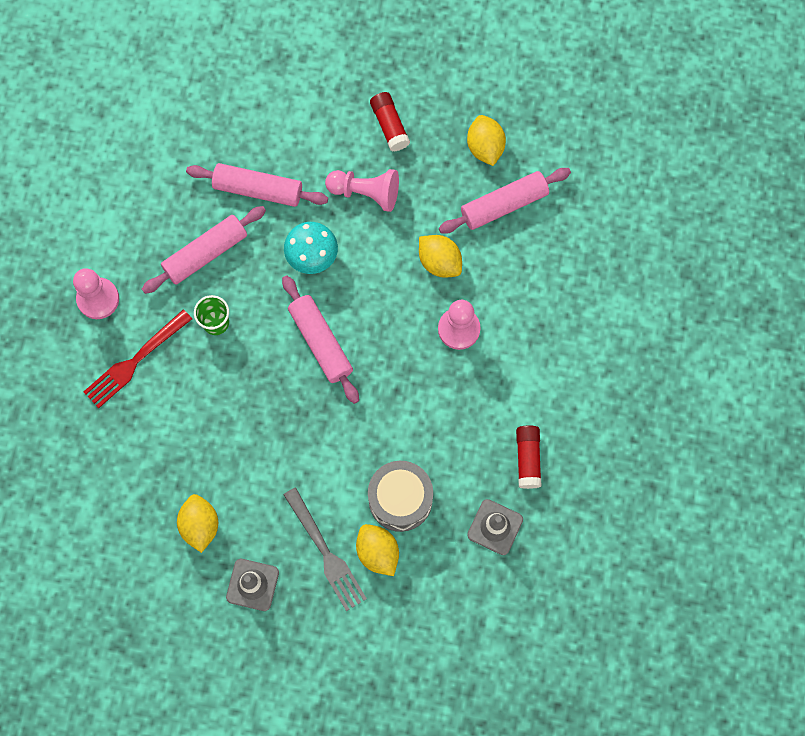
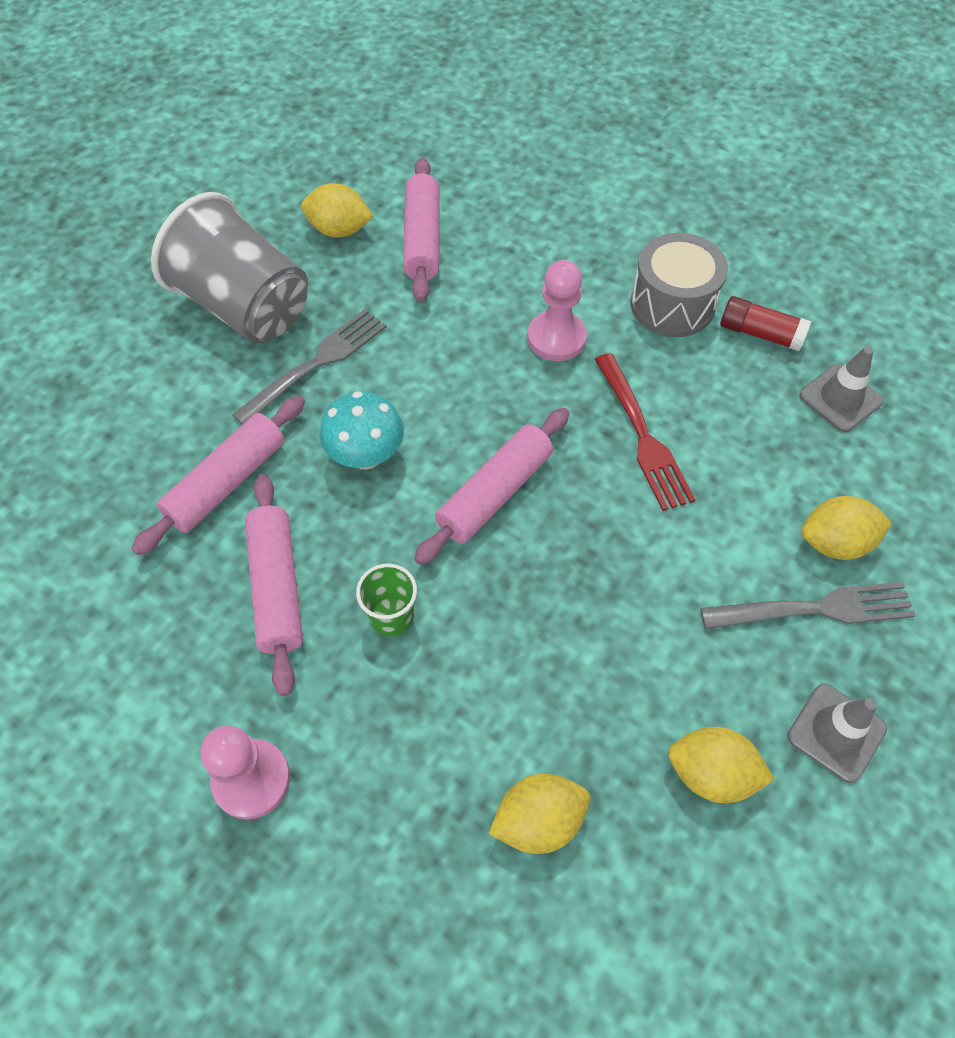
camera: 65 degrees left, 15 degrees down
(135, 361) = (389, 763): red fork -> red fork (642, 435)
(321, 342) = (494, 493): pink rolling pin -> pink rolling pin turned 45 degrees counterclockwise
(366, 192) = (316, 364): pink pawn -> grey fork
(389, 125) = (245, 307): red glue stick -> grey cup
(400, 499) = (765, 487): grey drum -> grey drum (672, 304)
(439, 262) = (457, 324): yellow lemon -> yellow lemon (538, 820)

